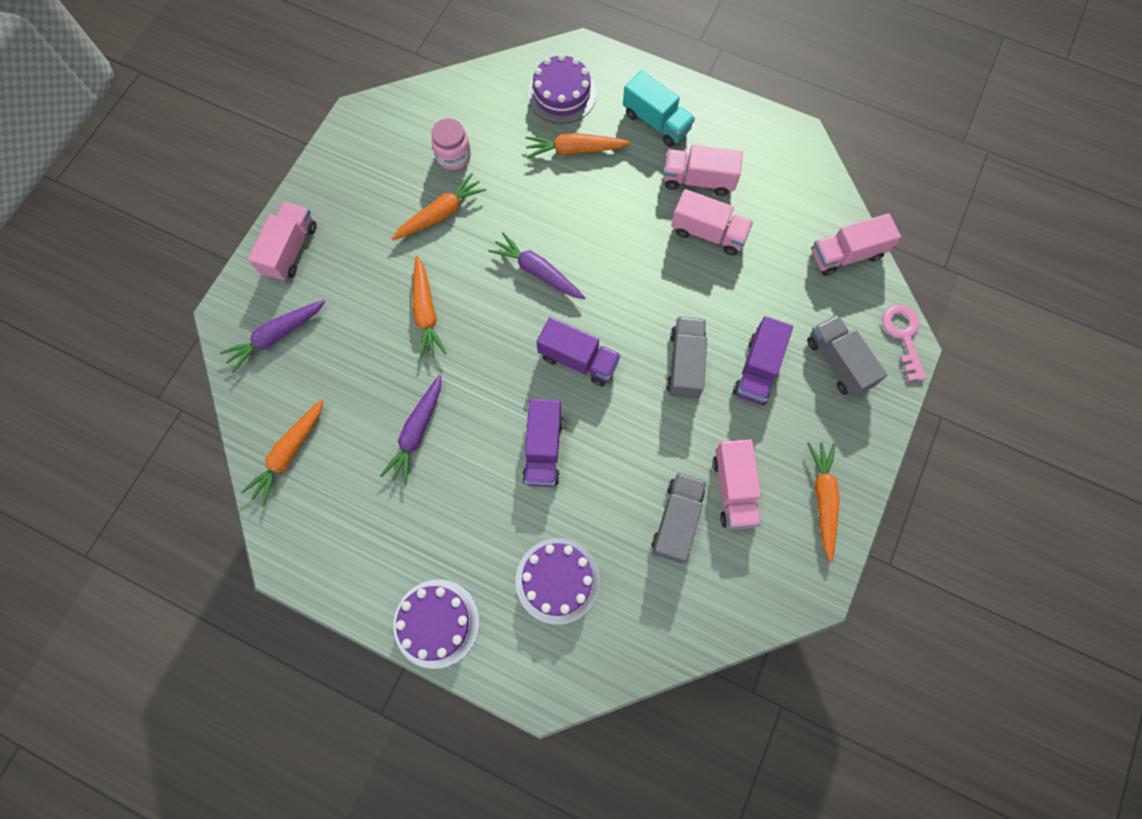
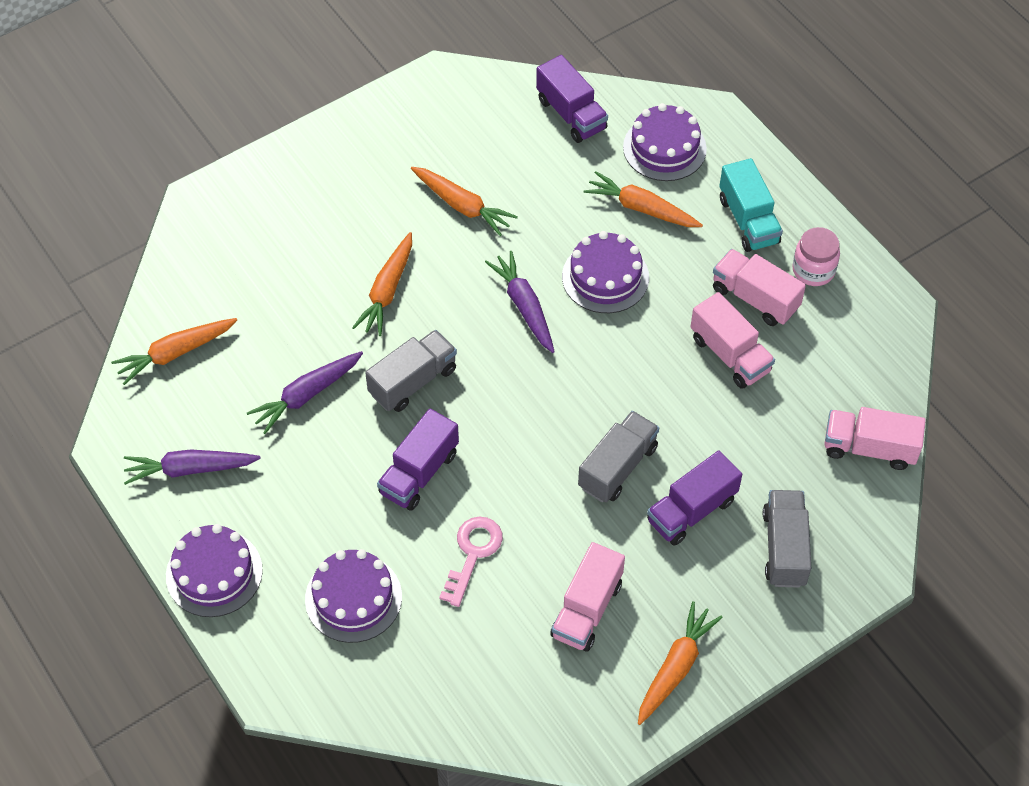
camera: 30 degrees right, 15 degrees down
(276, 336) = (230, 243): purple carrot -> purple carrot (189, 469)
(290, 250) = (294, 171): pink truck -> none
(441, 213) = (462, 206): orange carrot -> orange carrot turned 45 degrees clockwise
(453, 156) = (511, 157): pink jar -> pink jar (813, 270)
(578, 360) = (510, 408): purple truck -> purple truck (571, 114)
(582, 218) = (605, 277): none -> purple cake
(676, 520) = (508, 607): grey truck -> grey truck (413, 381)
(903, 336) = (877, 558): pink key -> pink key (472, 554)

